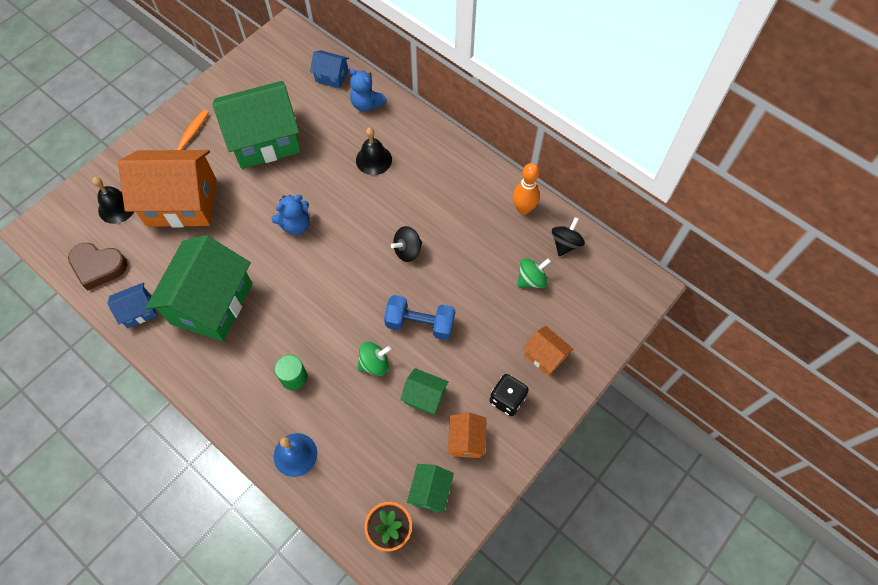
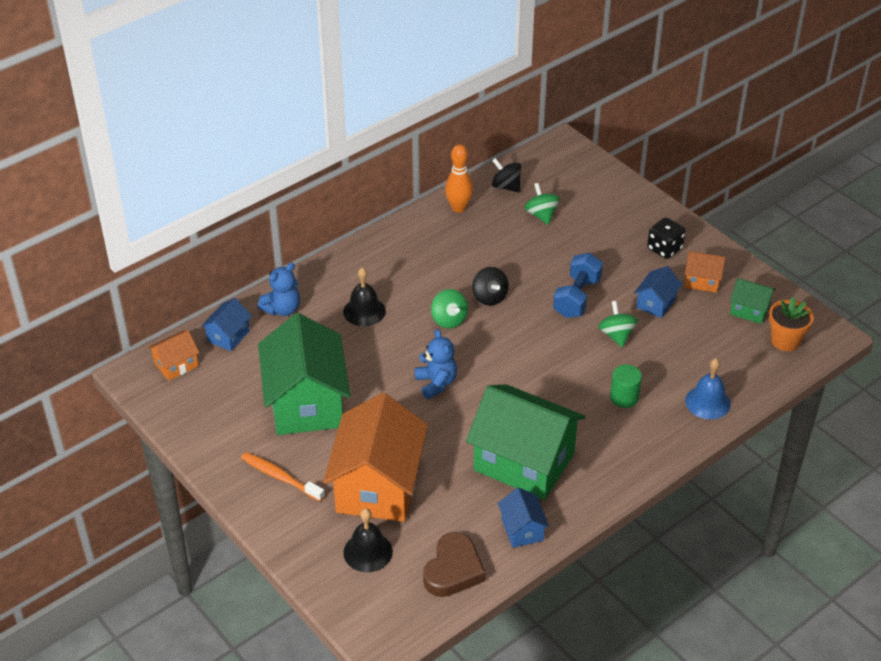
camera: 80 degrees left, 20 degrees down
(373, 223) = (449, 320): none -> green spinning top
(425, 396) = (656, 303): green house -> blue house
(545, 356) = (624, 218): orange house -> orange house (176, 365)

